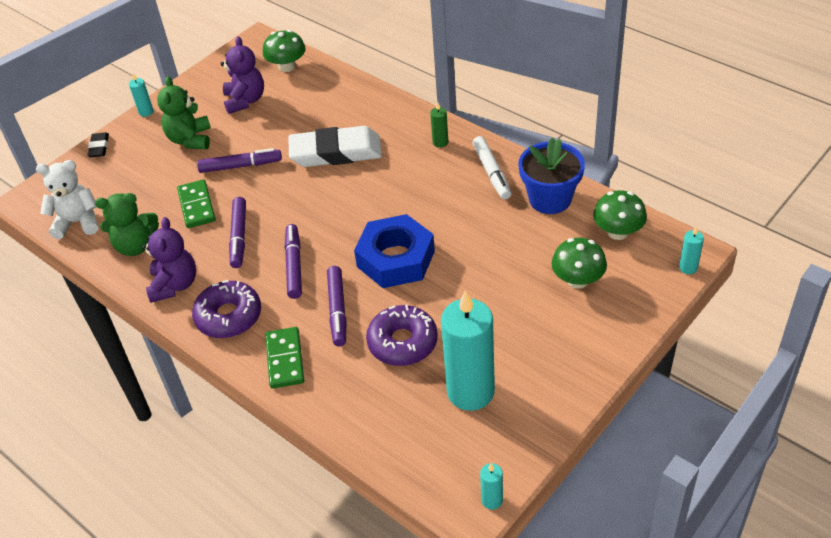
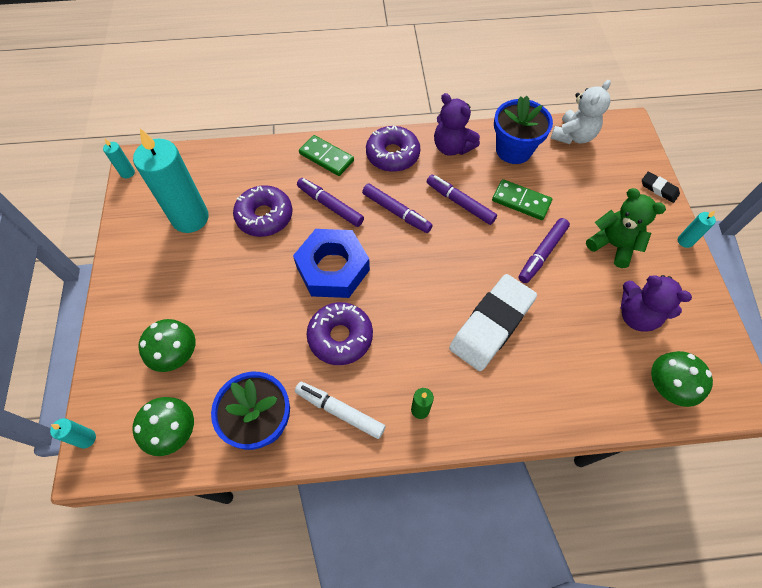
camera: 130 degrees right, 15 degrees up
(136, 245) = (513, 150): green teddy bear -> blue flower pot
(444, 211) = (340, 337): none -> purple donut

